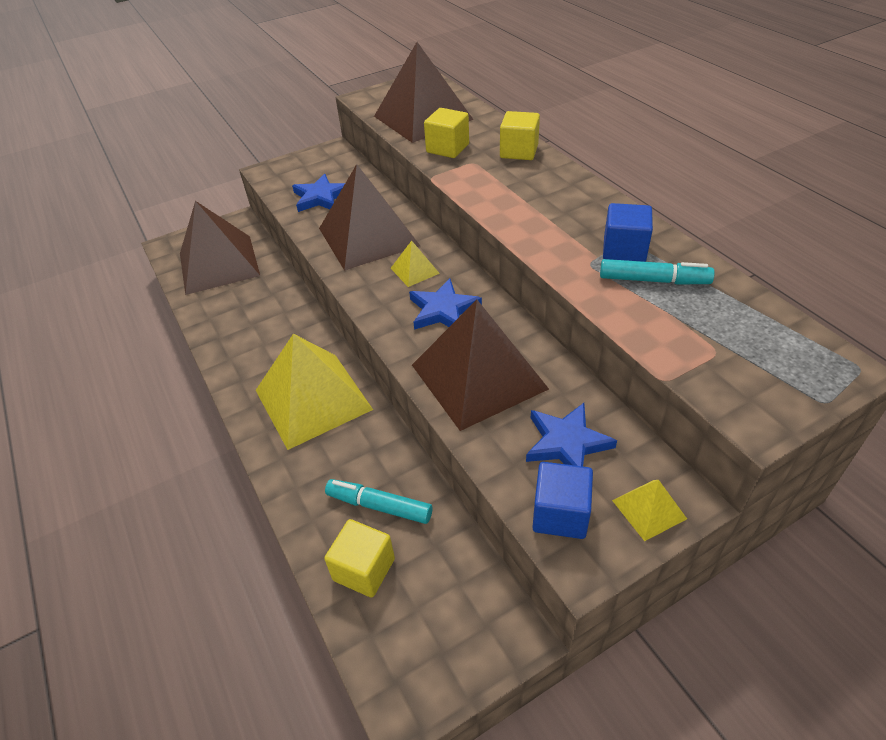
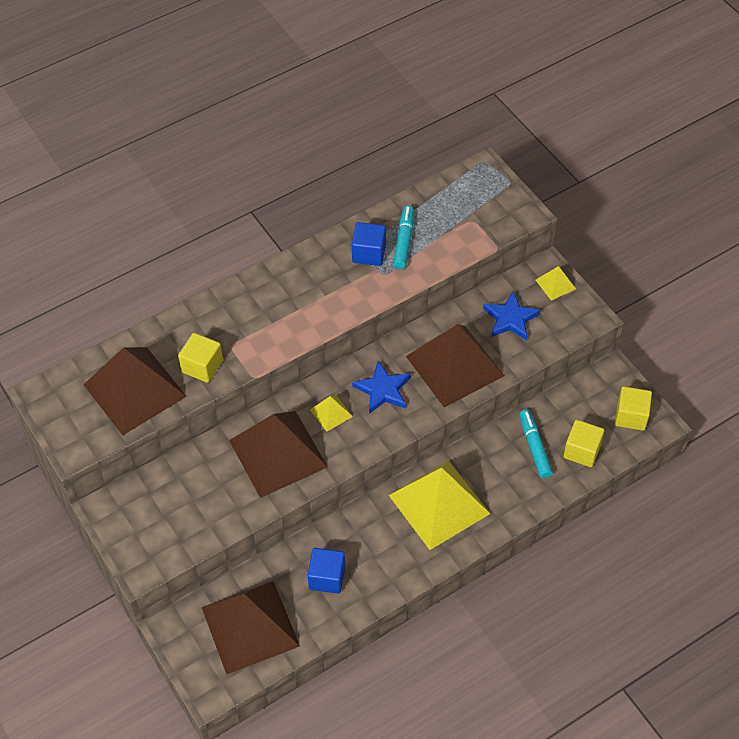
camera: 95 degrees left, 10 degrees up
(321, 197) = (204, 504): blue star -> none
(379, 506) = (534, 447): turquoise marker -> turquoise marker turned 150 degrees clockwise
(519, 151) = (216, 311): yellow cube -> yellow cube (631, 416)
(560, 514) = (562, 325): blue cube -> blue cube (327, 577)

